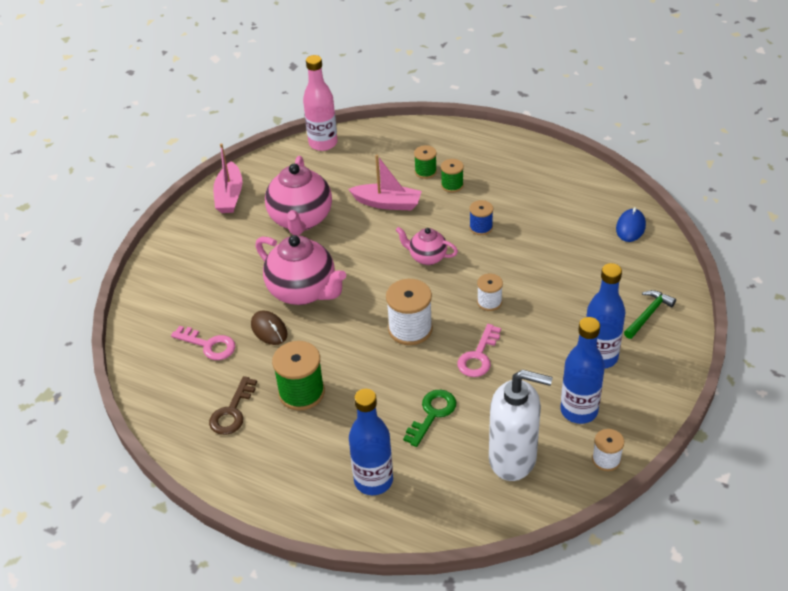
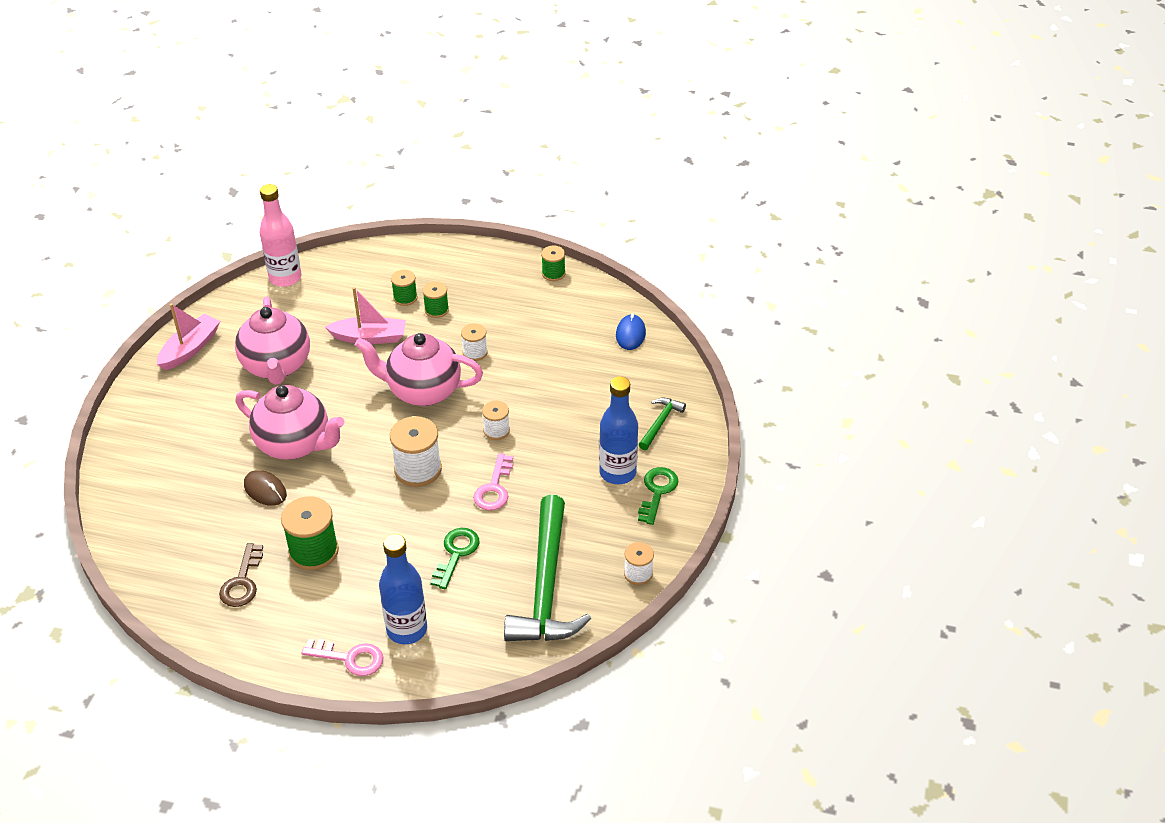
camera: 15 degrees left, 0 degrees up
(209, 345) = (201, 515): pink key -> pink key (350, 658)
(229, 196) = (190, 349): pink boat -> pink boat turned 135 degrees counterclockwise
(427, 257) = (423, 391): pink teapot -> pink teapot, size x1.83
(481, 227) = (475, 352): blue spool -> white spool
(513, 459) = (546, 586): white soap dispenser -> green hammer
(565, 164) = (553, 273): none -> green spool
(579, 410) = (604, 529): blue bottle -> none
(636, 381) = (657, 491): none -> green key

